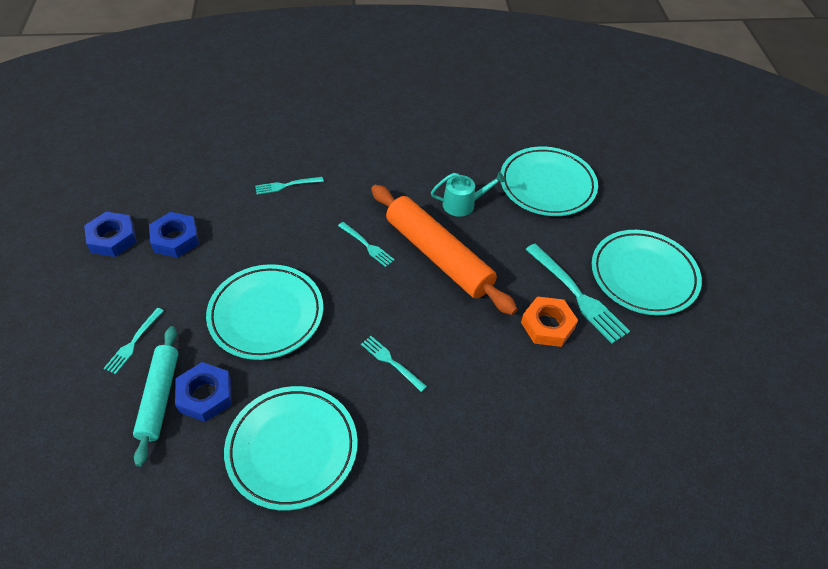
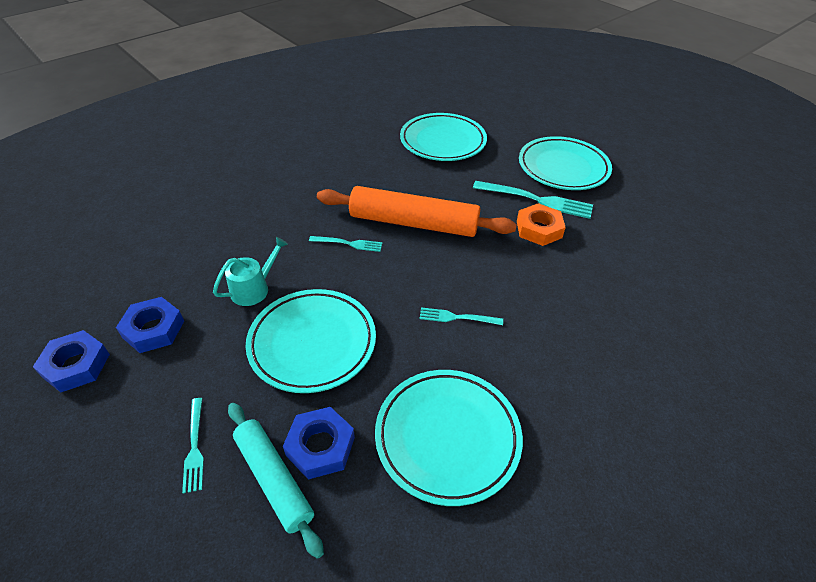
camera: 35 degrees left, 5 degrees down
(286, 185) = (228, 233): turquoise fork -> none
(463, 204) = (395, 180): turquoise watering can -> turquoise watering can (254, 289)

